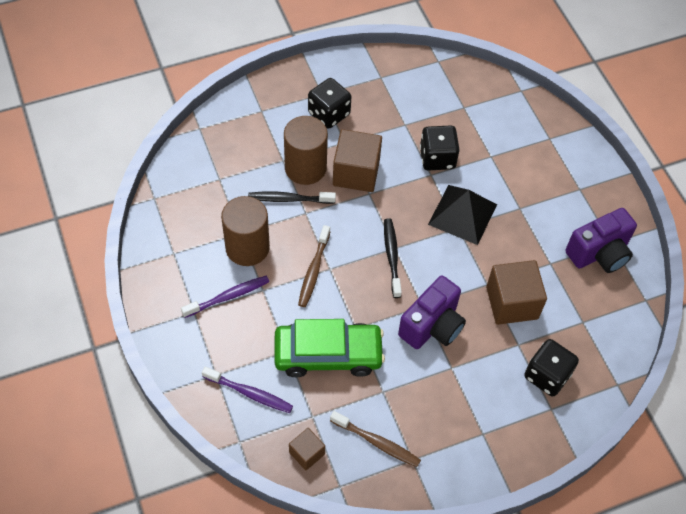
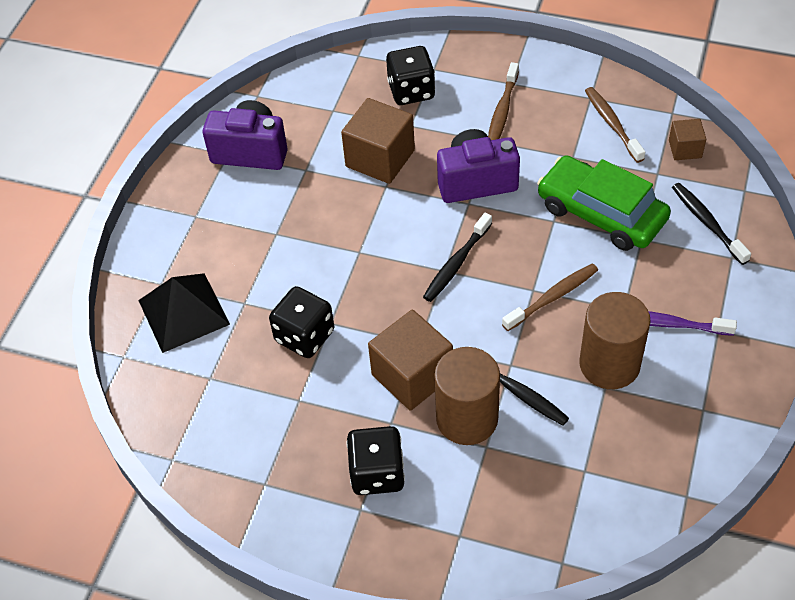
camera: 135 degrees left, 5 degrees down
(249, 393) = (707, 223): purple toothbrush -> black toothbrush
(462, 214) = (341, 261): black pyramid -> black pyramid (183, 312)
(466, 401) = (502, 110): none -> brown toothbrush

